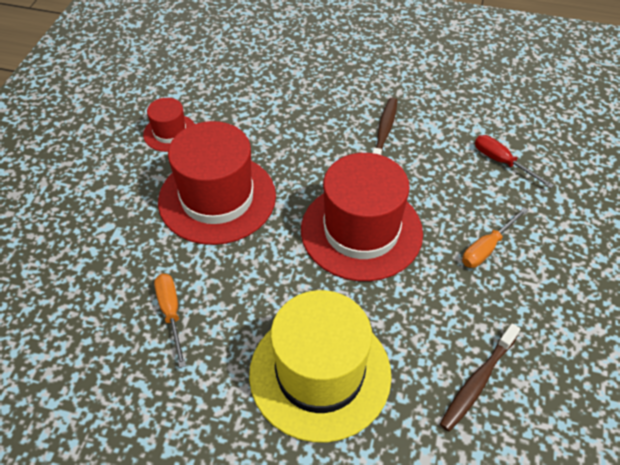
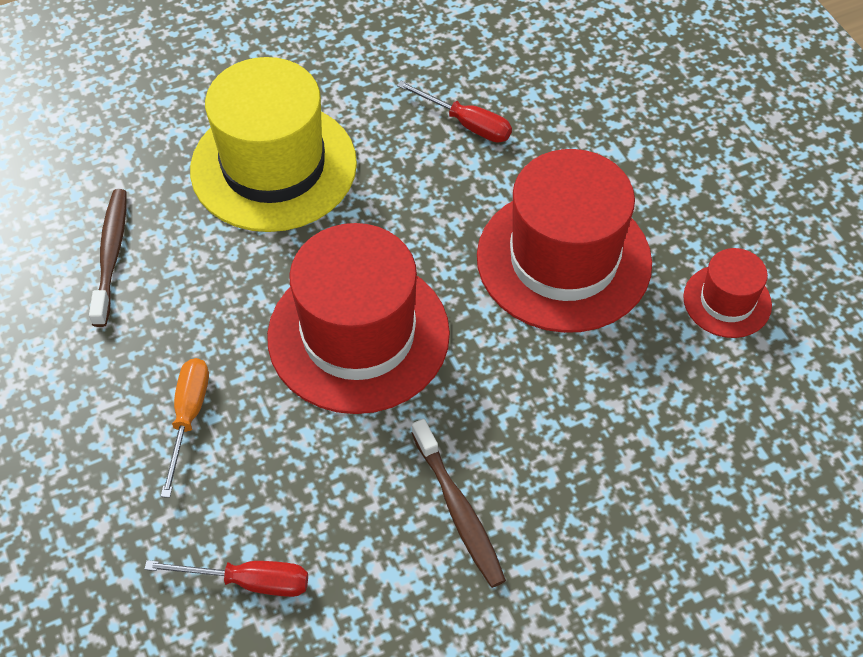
camera: 140 degrees right, 5 degrees up
(171, 313) = (466, 124): orange screwdriver -> red screwdriver

